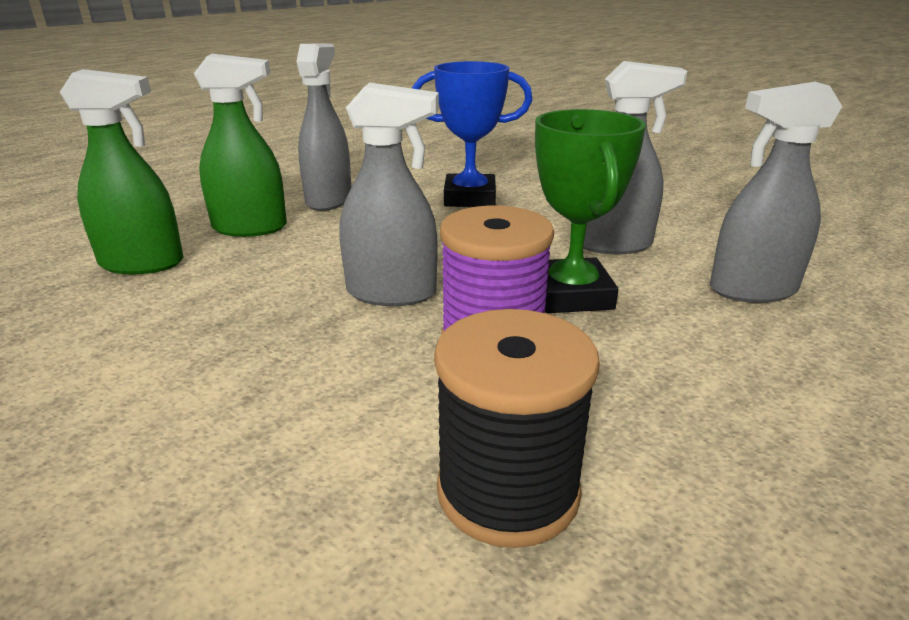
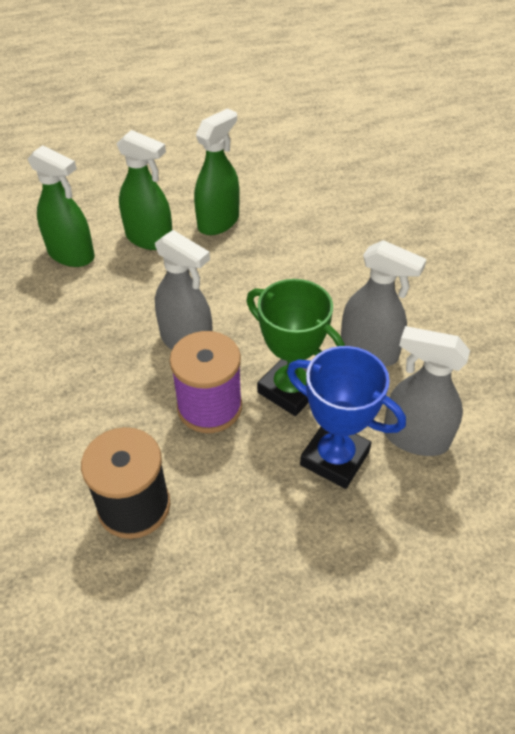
camera: 30 degrees right, 20 degrees up
(329, 200) = (218, 222): grey spray bottle -> green spray bottle
(470, 198) = (317, 255): blue trophy -> blue trophy (335, 458)
(571, 295) = (290, 389): green trophy -> green trophy turned 75 degrees counterclockwise

